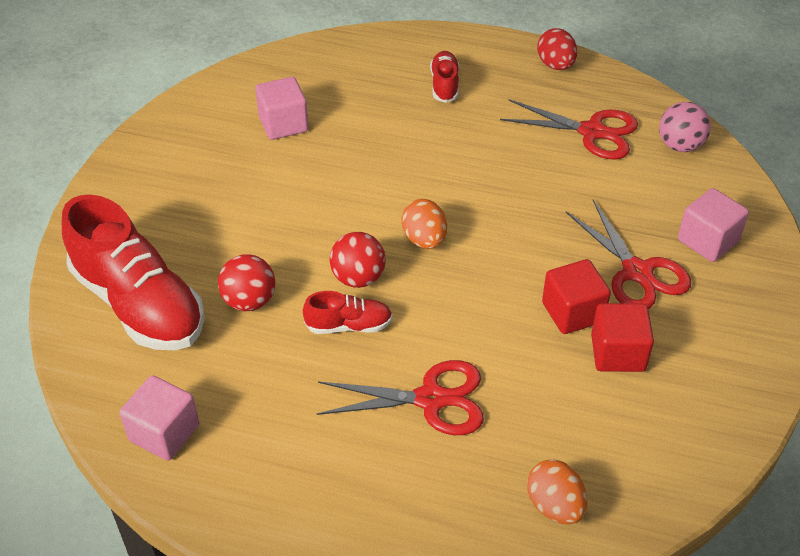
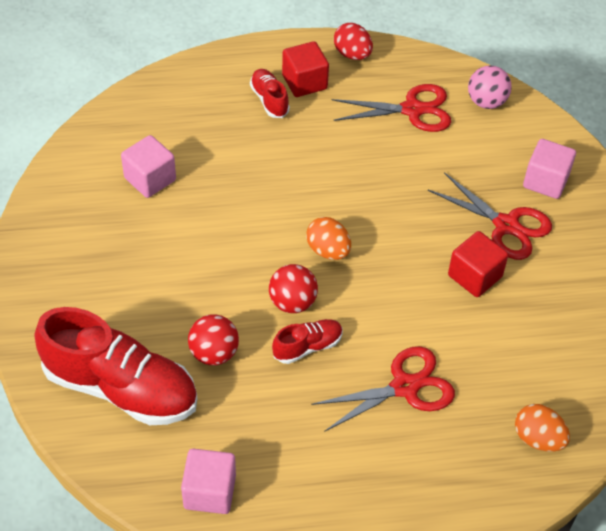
camera: 25 degrees left, 5 degrees up
(618, 353) = (524, 299): red cube -> red cube (304, 82)

